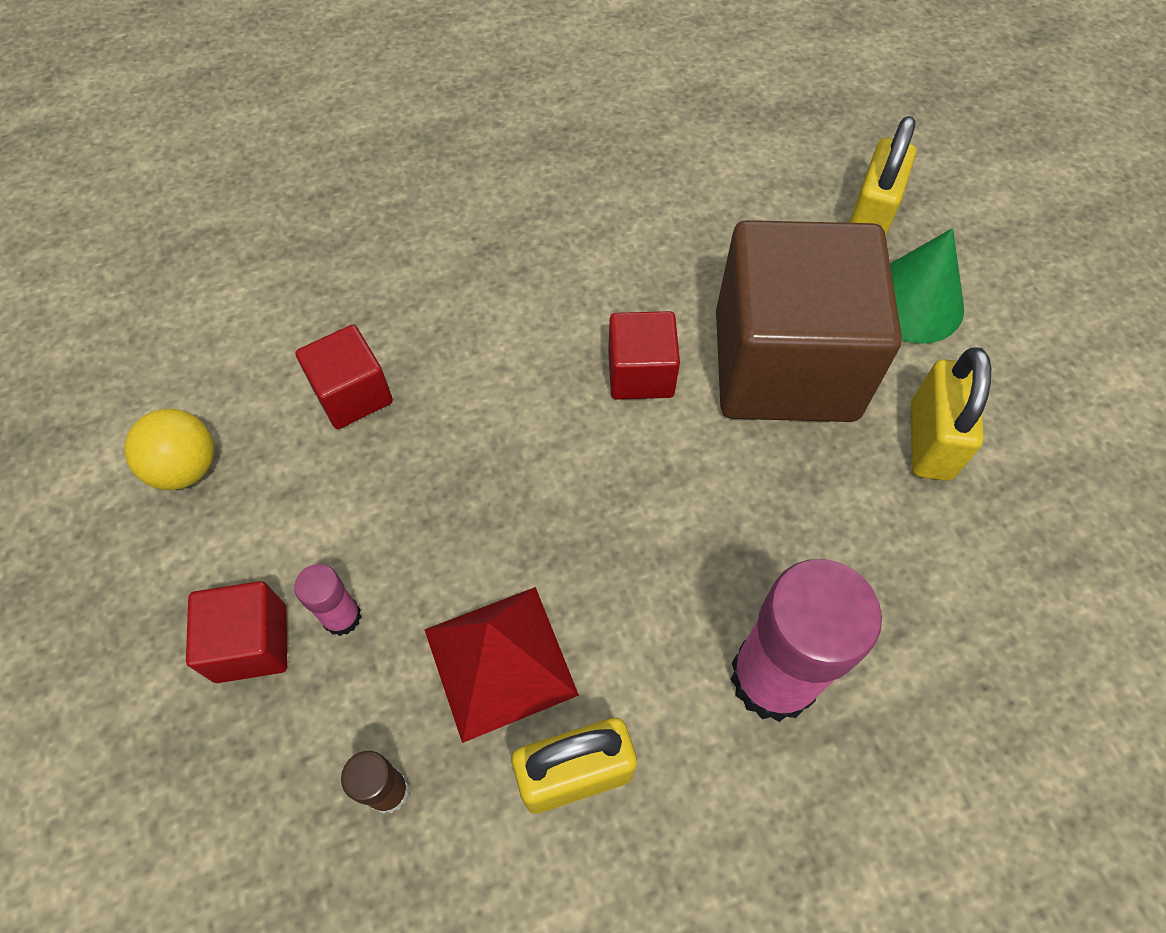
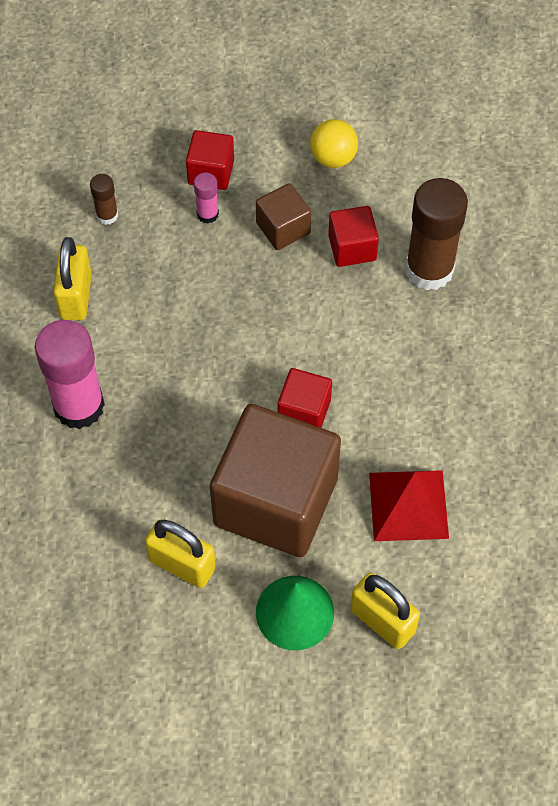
camera: 110 degrees right, 0 degrees up
(341, 495) = (283, 228): none -> brown cube
(363, 296) = (429, 269): none -> brown glue stick
(500, 662) = (149, 279): red pyramid -> red pyramid (408, 505)

